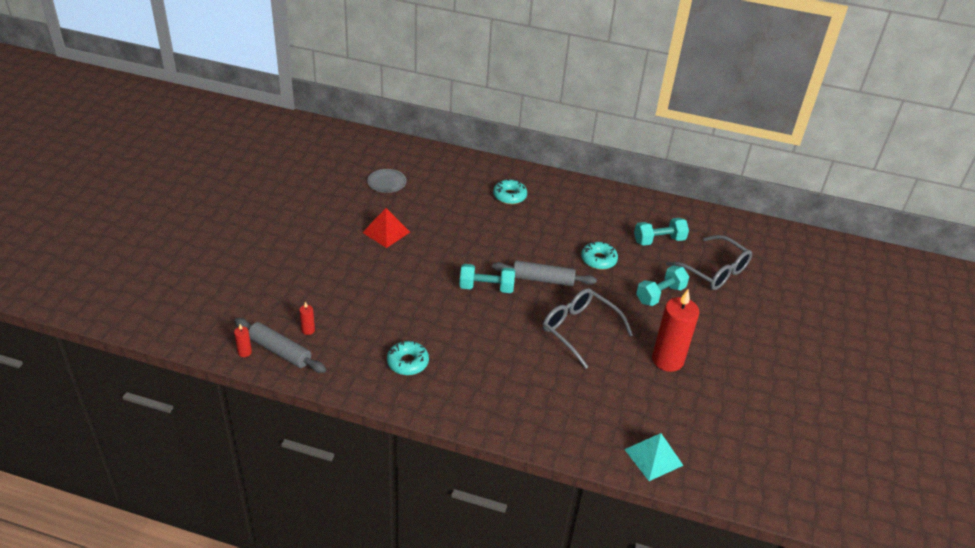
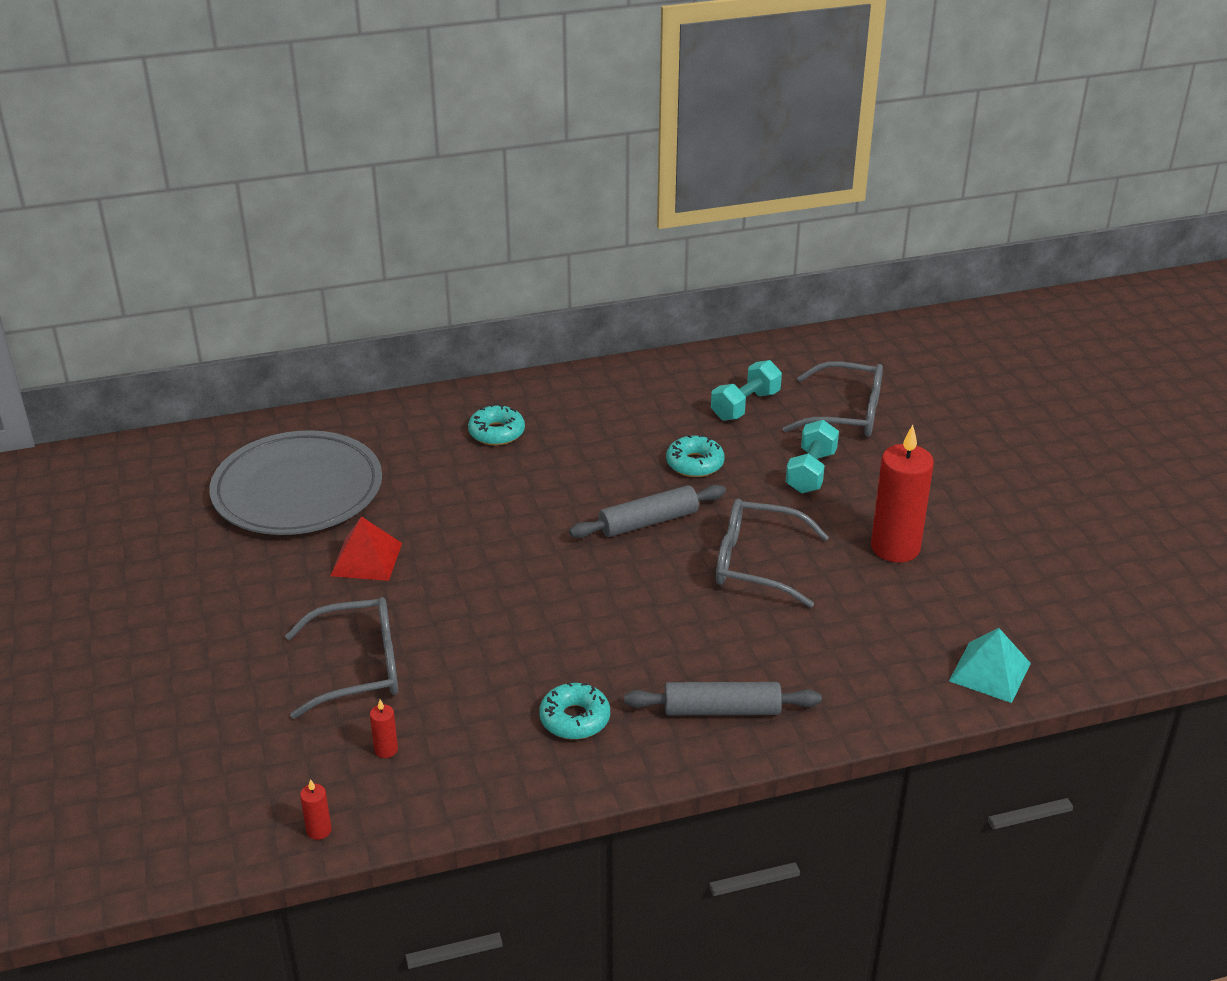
camera: 30 degrees left, 5 degrees down
(280, 351) = (373, 800): grey rolling pin -> grey rolling pin (722, 710)
(332, 284) = (357, 668): none -> grey glasses
(386, 182) = (297, 490): grey plate -> grey plate, size x2.47
(486, 288) = (584, 568): turquoise dumbbell -> none

